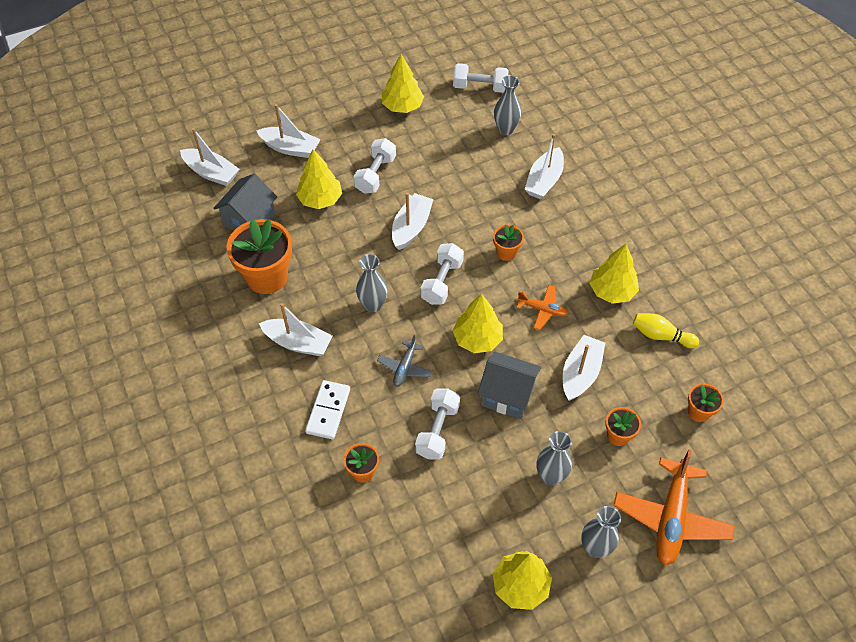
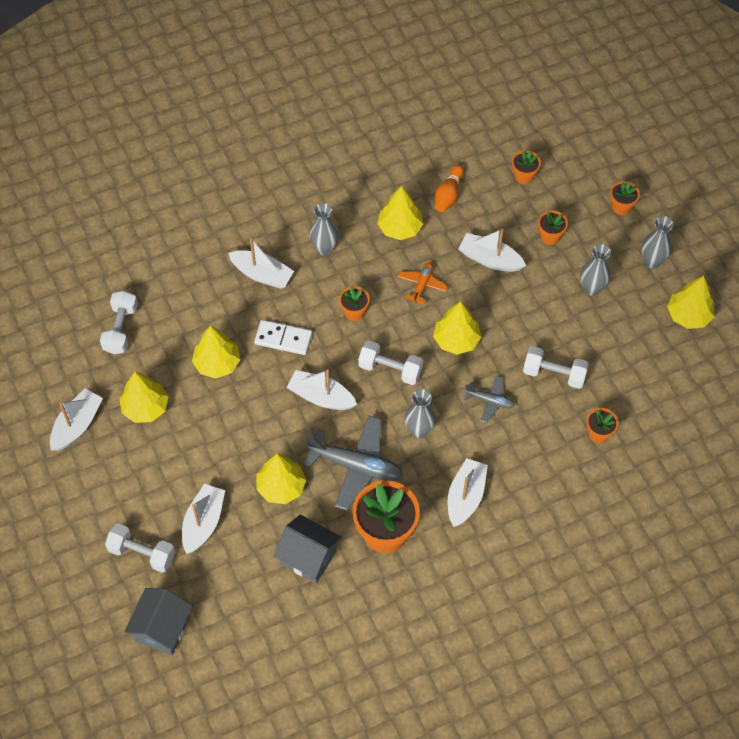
camera: 90 degrees left, 5 degrees up
(211, 173) = (237, 606): white boat -> white boat (77, 425)
(328, 411) = (539, 465): white domino -> white domino (283, 339)
(337, 254) = (356, 466): none -> grey plane
(375, 174) = (247, 432): white dumbbell -> white dumbbell (142, 553)
(447, 151) = (217, 363): none -> yellow tree
(505, 129) = (188, 306): grey vase -> grey vase (324, 248)
(507, 395) = (515, 317): grey house -> grey house (162, 628)
(661, 336) = (448, 194): yellow bowling pin -> orange bowling pin
(671, 518) = (621, 207): orange plane -> orange flower pot

